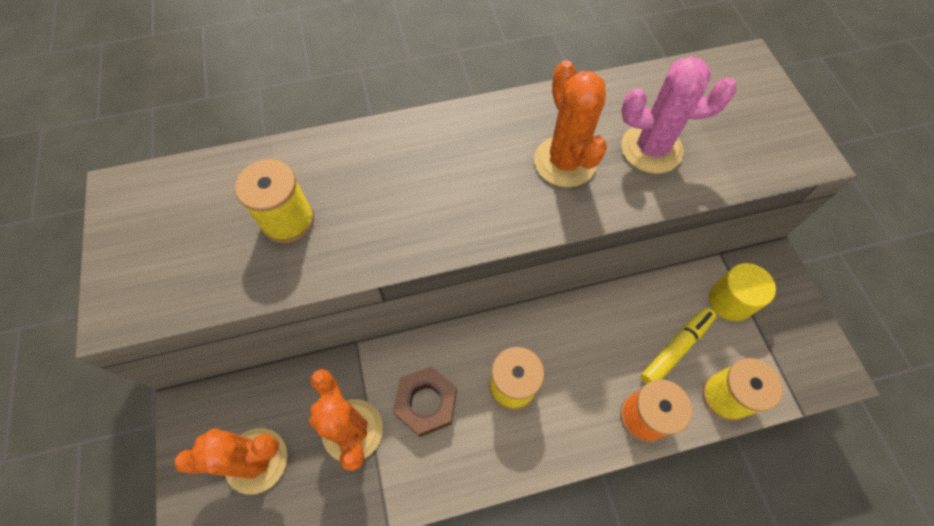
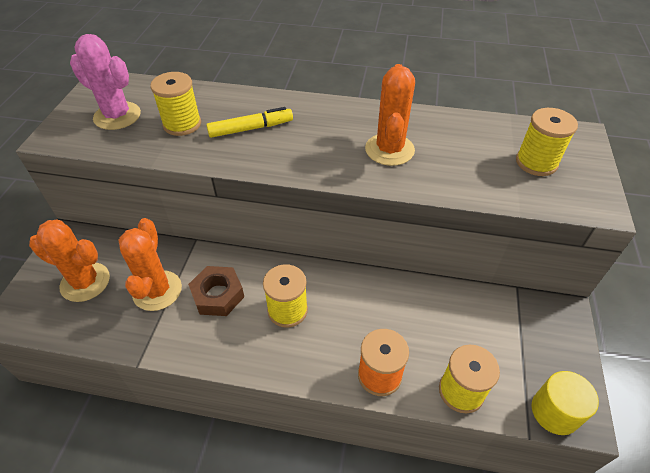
camera: 25 degrees right, 15 degrees down
(651, 149) = (462, 162): pink cactus -> pink cactus (117, 116)
(675, 348) = (436, 338): yellow marker -> yellow marker (251, 128)
(725, 120) = (536, 162): none -> yellow spool
(730, 300) = (506, 323): yellow cylinder -> yellow cylinder (555, 412)

